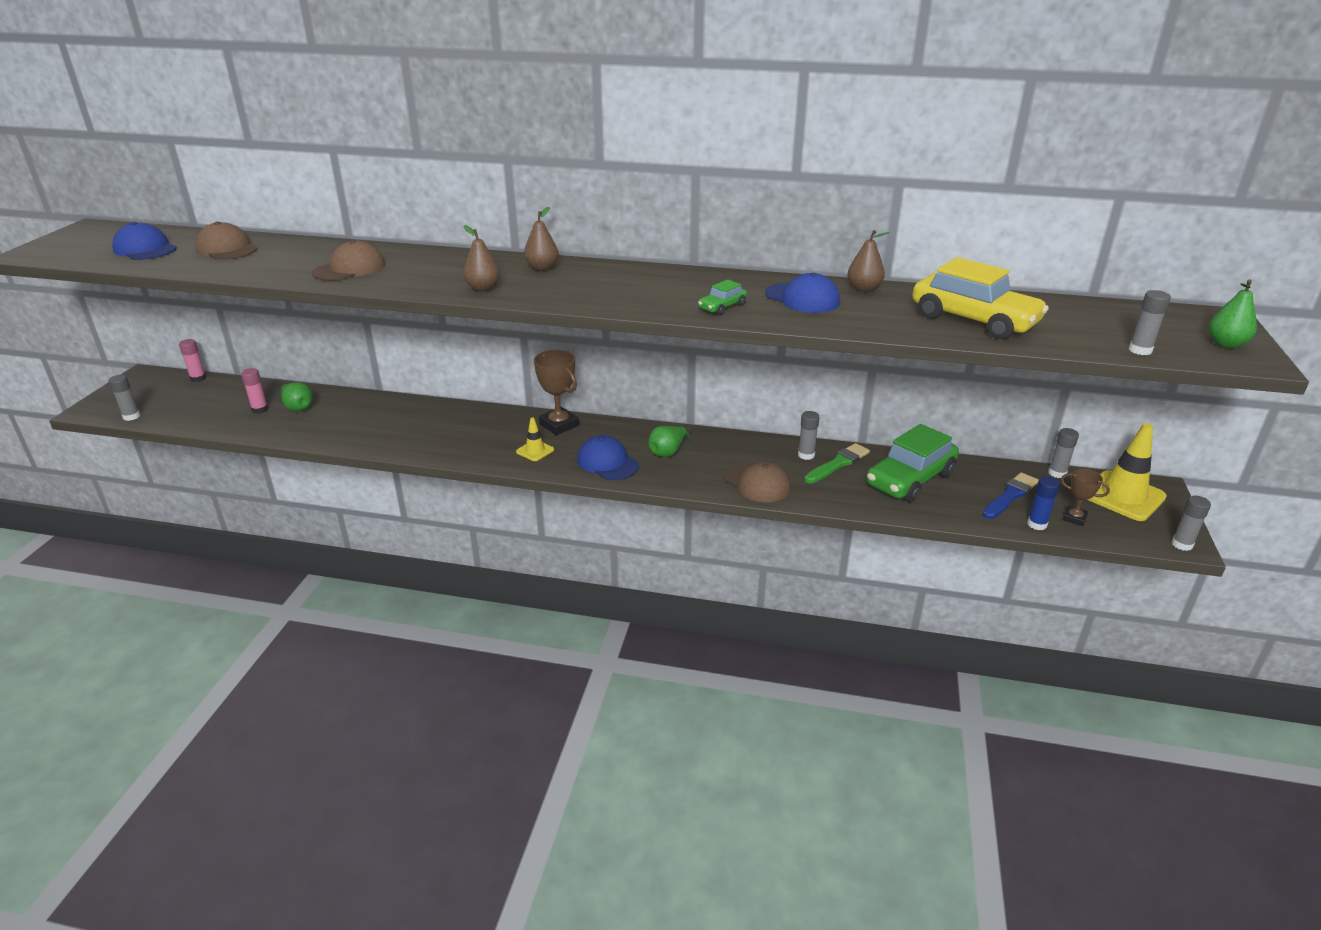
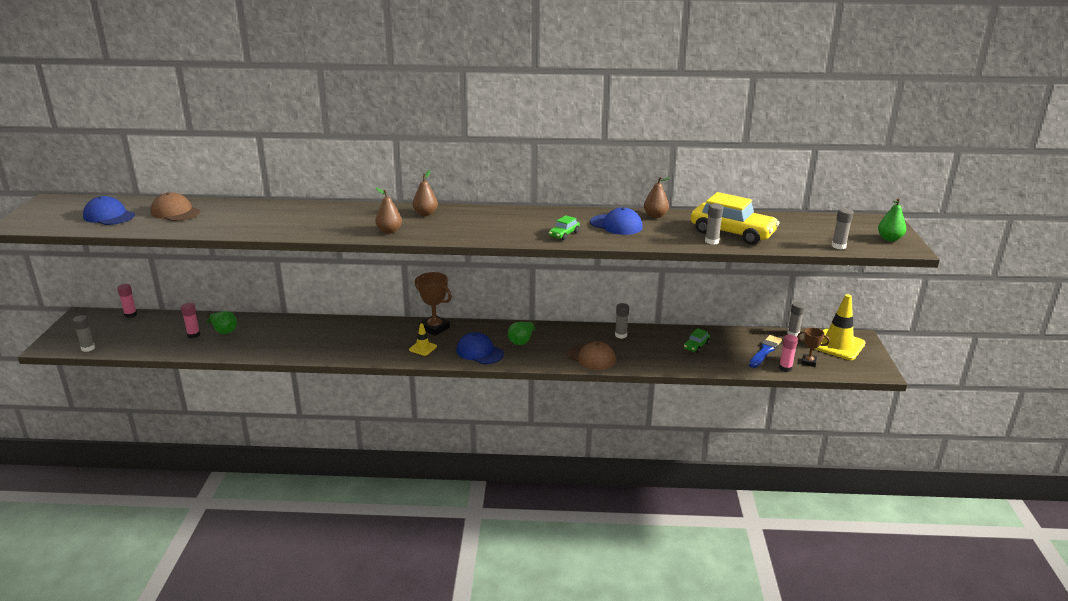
camera: 10 degrees left, 5 degrees down
(349, 269) = (281, 222): brown cap -> none
(838, 463) = (644, 339): green brush -> none
(910, 479) = (696, 346): green car -> green car, size x0.45
(1037, 524) = (785, 368): blue glue stick -> pink glue stick
(1182, 544) = (879, 372): grey glue stick -> grey glue stick (711, 241)

